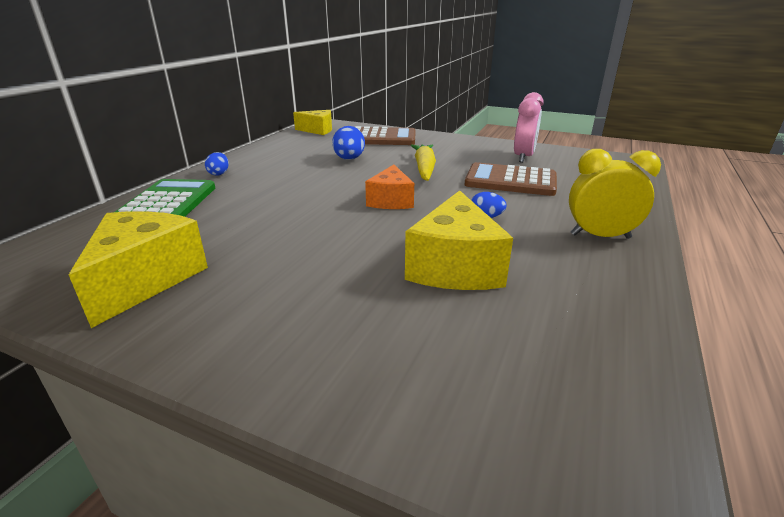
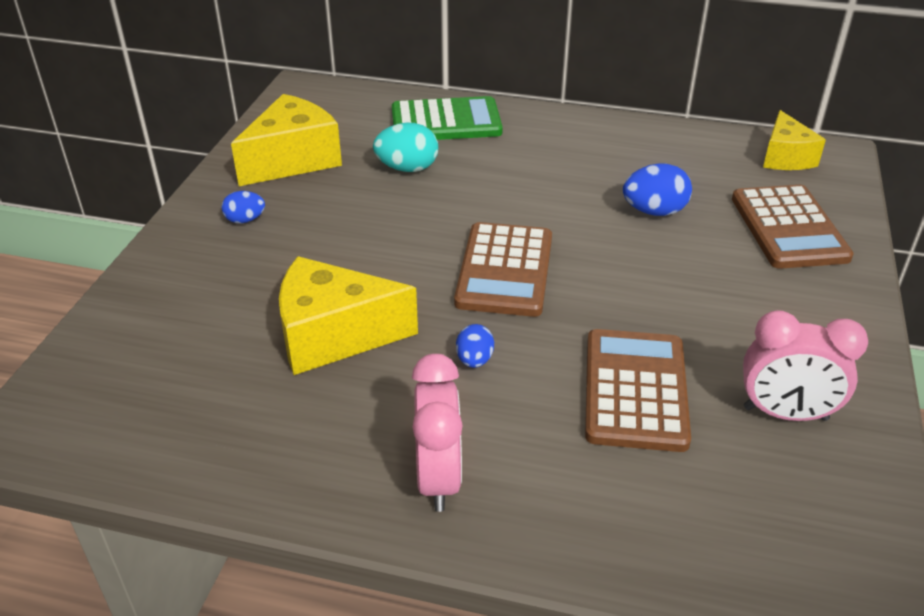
camera: 80 degrees right, 10 degrees up
(145, 280) = (293, 160): yellow cheese -> yellow cheese turned 45 degrees counterclockwise
(219, 174) = (544, 126): blue egg -> blue egg (245, 220)
(226, 223) = (407, 168): none -> turquoise egg
(391, 201) = (504, 270): orange cheese -> brown calculator
(424, 168) = (649, 290): yellow carrot -> none
(600, 236) = (438, 478): yellow clock -> pink clock

